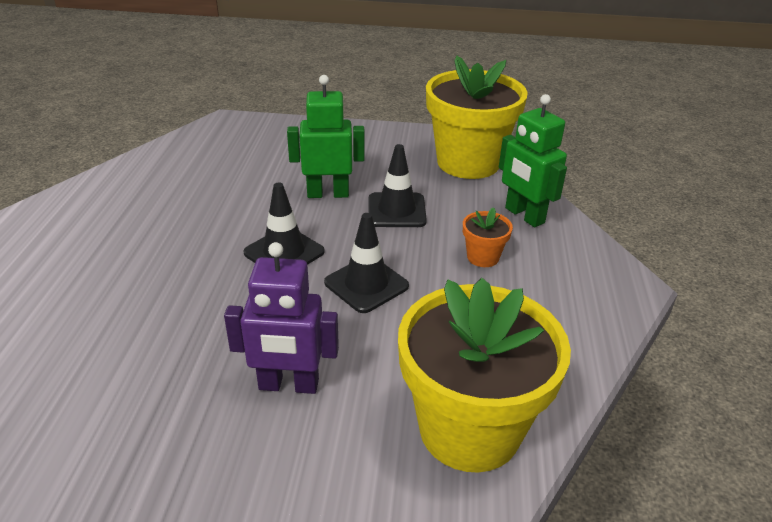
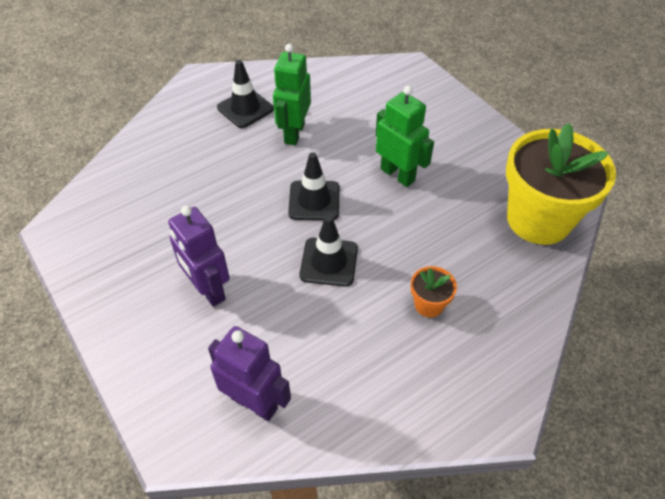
camera: 50 degrees right, 15 degrees up
(396, 210) = (424, 222): black traffic cone -> black traffic cone (245, 108)
(469, 429) = (254, 403): yellow flower pot -> purple robot
(524, 215) = (511, 298): green robot -> green robot (294, 133)

